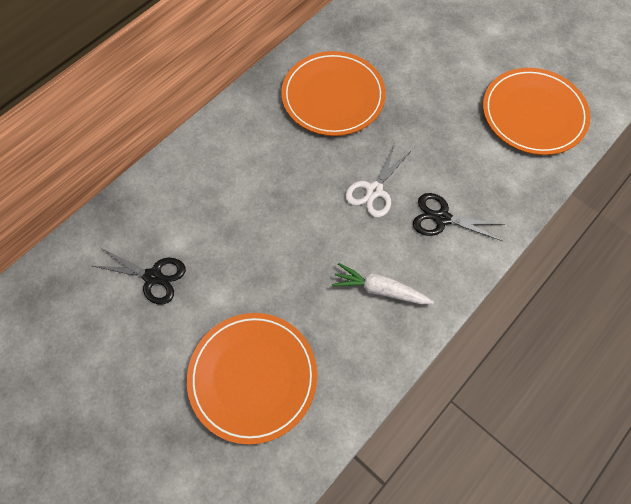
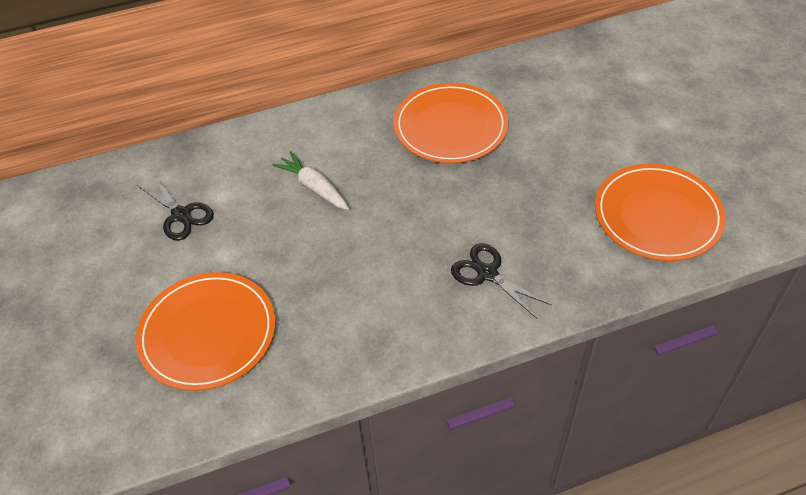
camera: 30 degrees right, 15 degrees down
(374, 191) = (434, 223): white scissors -> none
(380, 289) = (379, 311): white carrot -> white carrot (314, 187)

